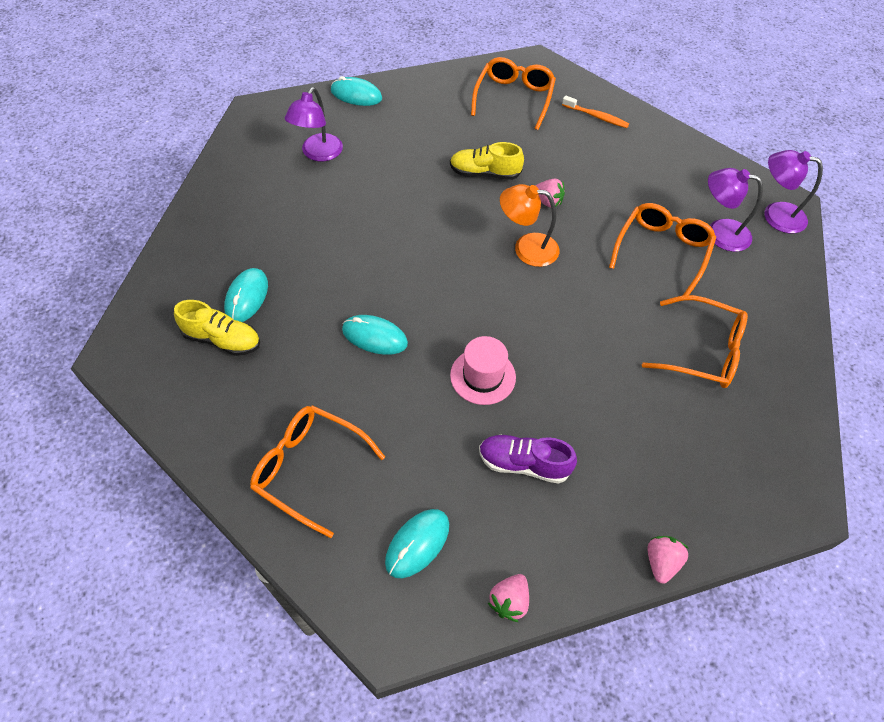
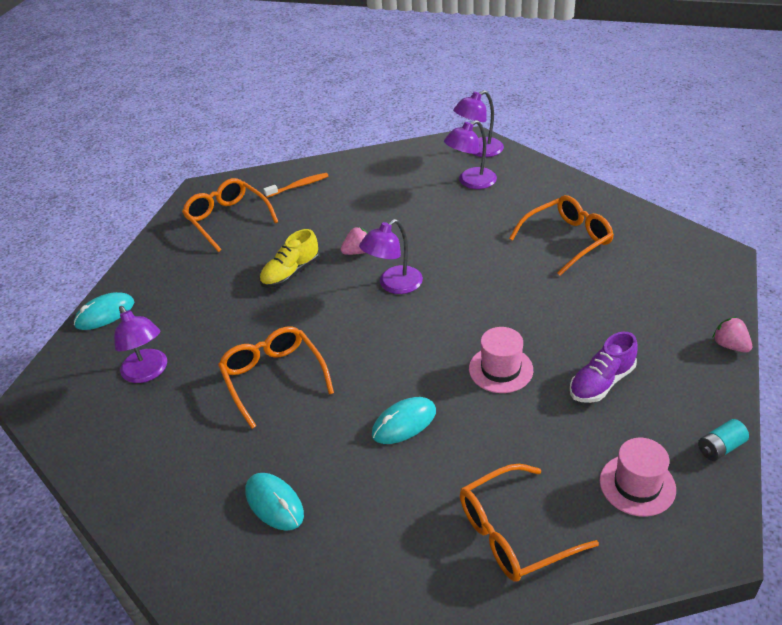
camera: 50 degrees left, 15 degrees down
(222, 339) = (310, 546): yellow shoe -> none
(417, 544) = (637, 485): turquoise mouse -> pink hat
(509, 601) = (720, 448): pink strawberry -> turquoise battery
(526, 248) = (394, 285): orange lamp -> purple lamp
(662, 251) = (462, 216): orange glasses -> orange glasses (273, 378)

